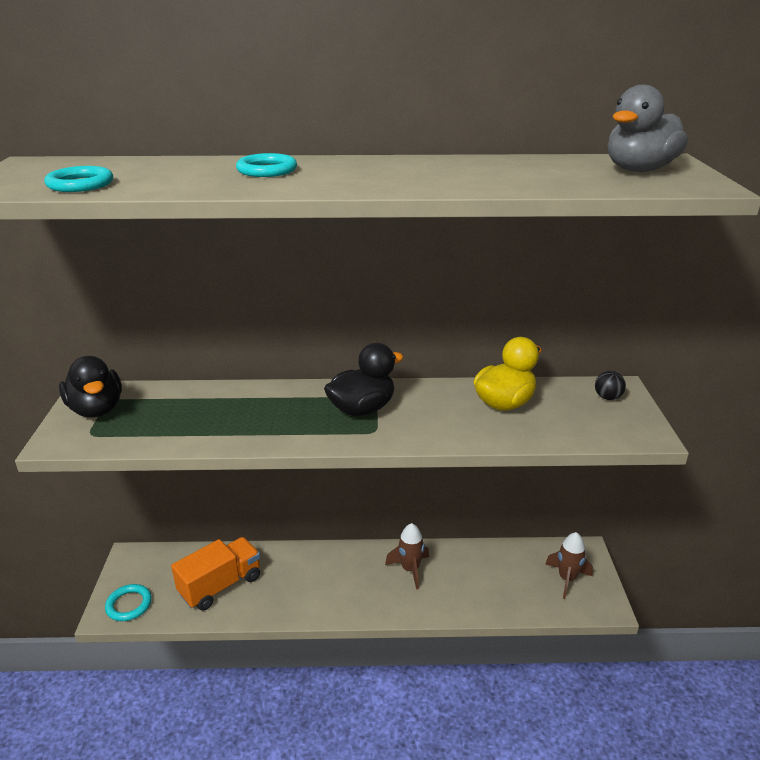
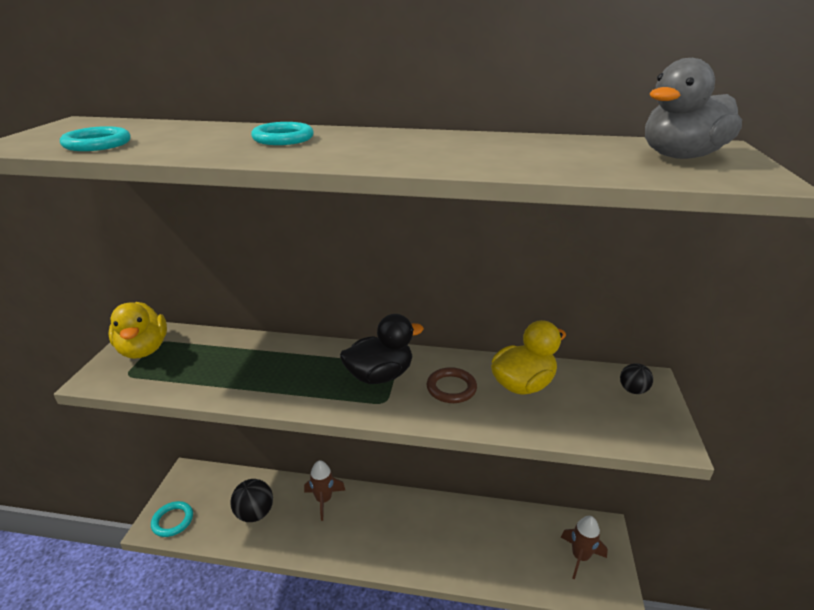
camera: 10 degrees right, 0 degrees up
(96, 409) = (143, 350): black duck -> yellow duck
(220, 585) = (255, 513): orange truck -> black ball
(410, 569) = (428, 523): brown rocket -> brown rocket (324, 500)
(436, 413) = (451, 388): none -> brown ring

